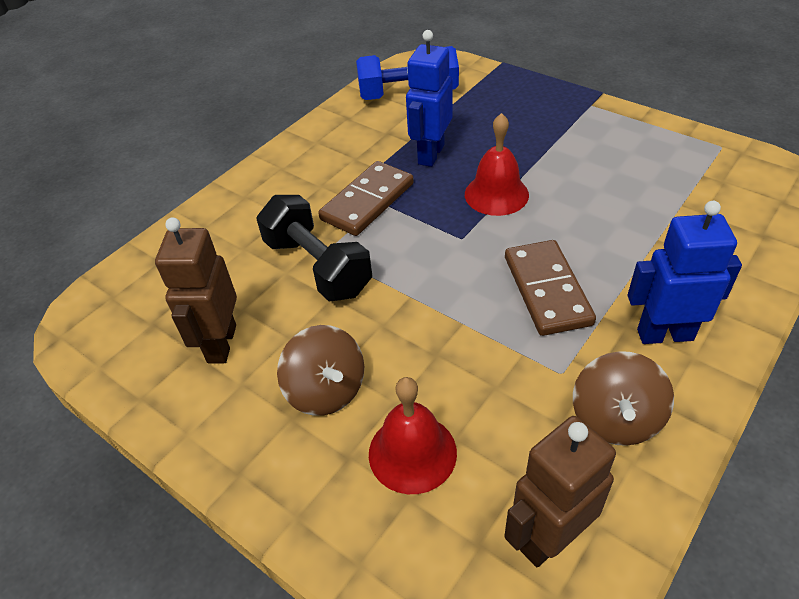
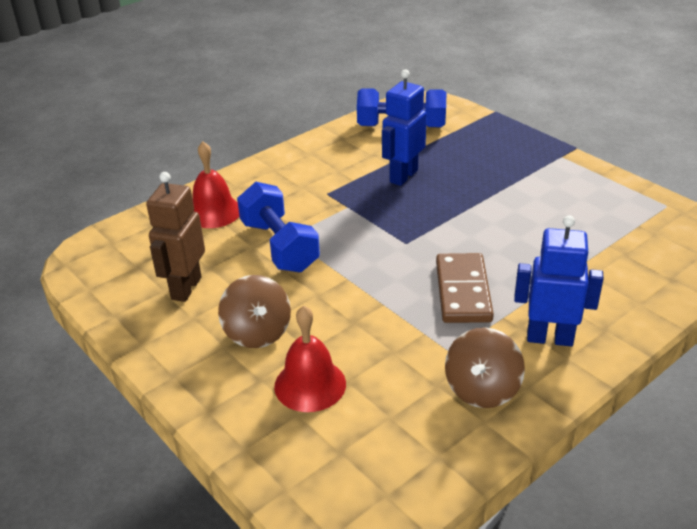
camera: 10 degrees right, 10 degrees down
(318, 267) = (279, 246): black dumbbell -> blue dumbbell
(367, 201) = (337, 204): brown domino -> none
(496, 194) = (448, 214): red bell -> red bell (214, 212)
(549, 537) = (395, 457): brown robot -> none

